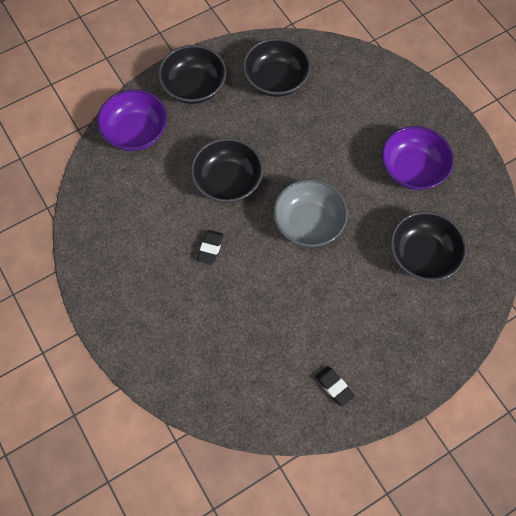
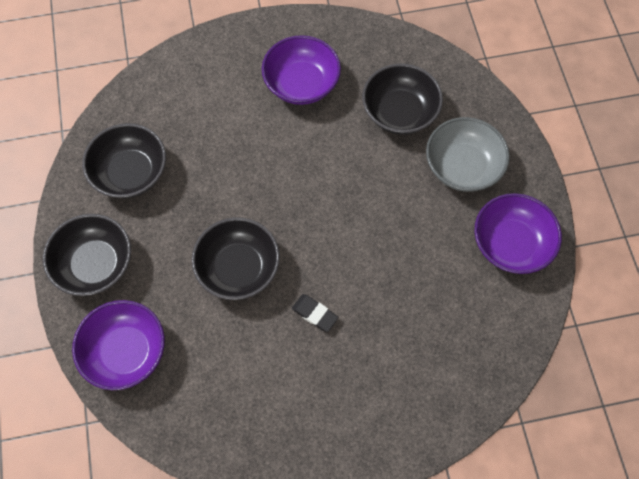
camera: 70 degrees left, 0 degrees up
(308, 223) = (323, 203): grey bowl -> grey bowl (462, 166)
(334, 387) = (510, 243): black eraser -> purple bowl

